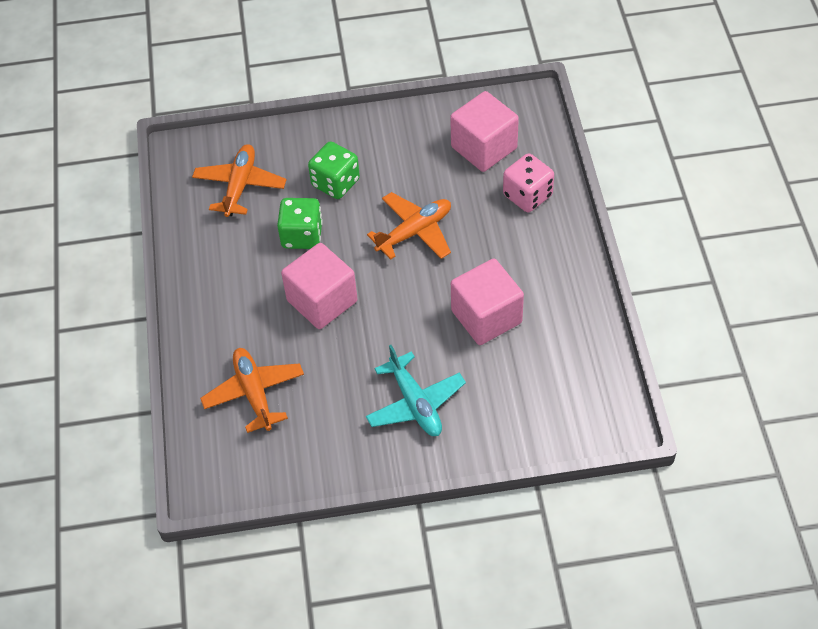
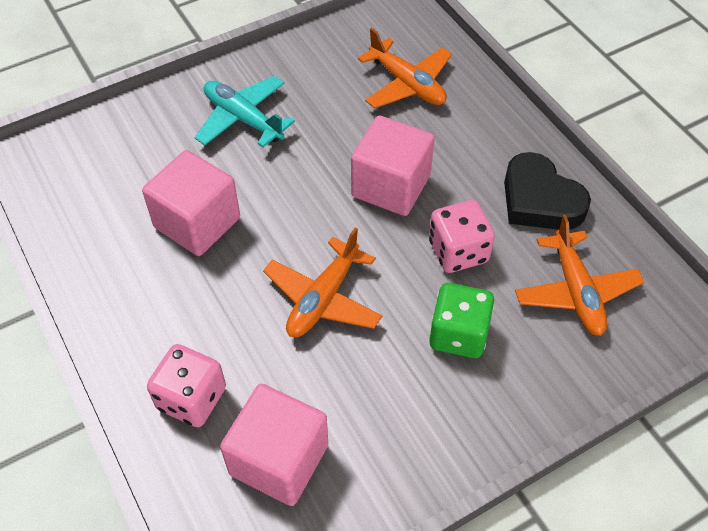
camera: 155 degrees right, 0 degrees up
(217, 255) = (540, 200): none -> black heart
(302, 235) = (458, 251): green dice -> pink dice

